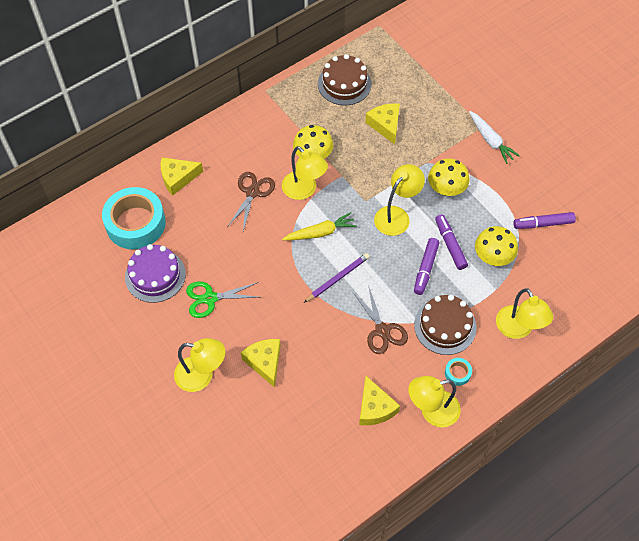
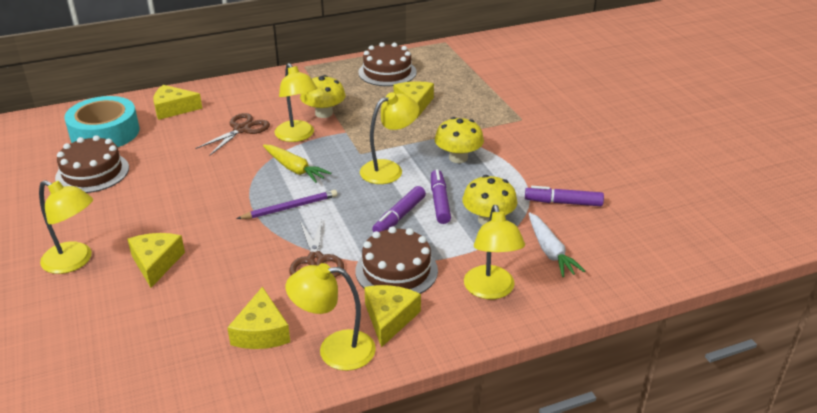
camera: 15 degrees right, 25 degrees down
(155, 275) = (92, 172): purple cake -> brown cake
(210, 298) = (136, 199): green scissors -> none
(320, 232) = (294, 169): yellow carrot -> yellow carrot turned 45 degrees clockwise
(457, 373) = (389, 318): turquoise tape -> yellow cheese
(491, 141) = (527, 130): white carrot -> white carrot (550, 251)

